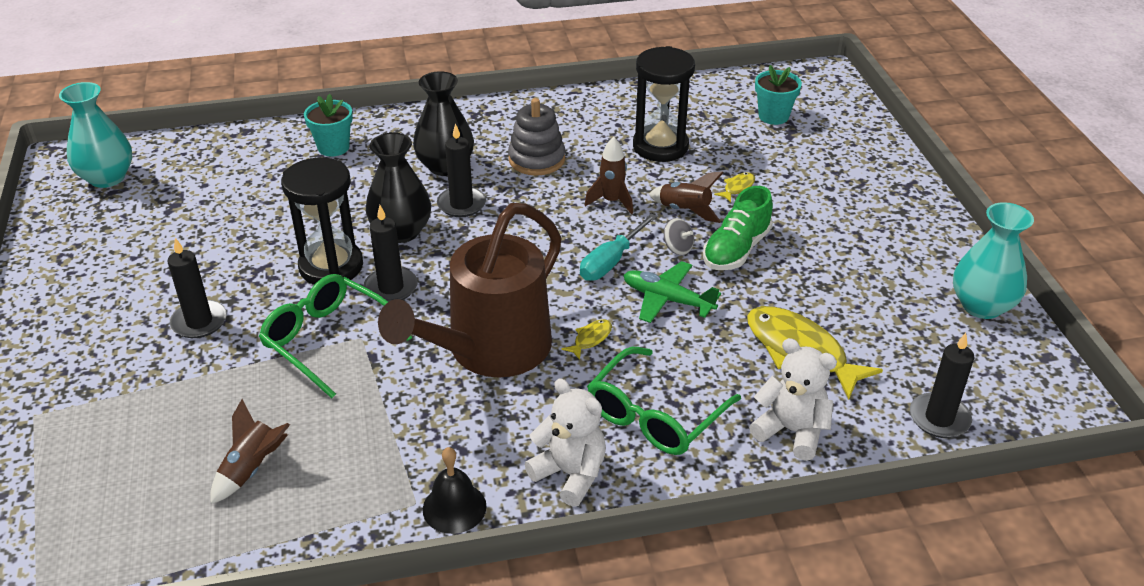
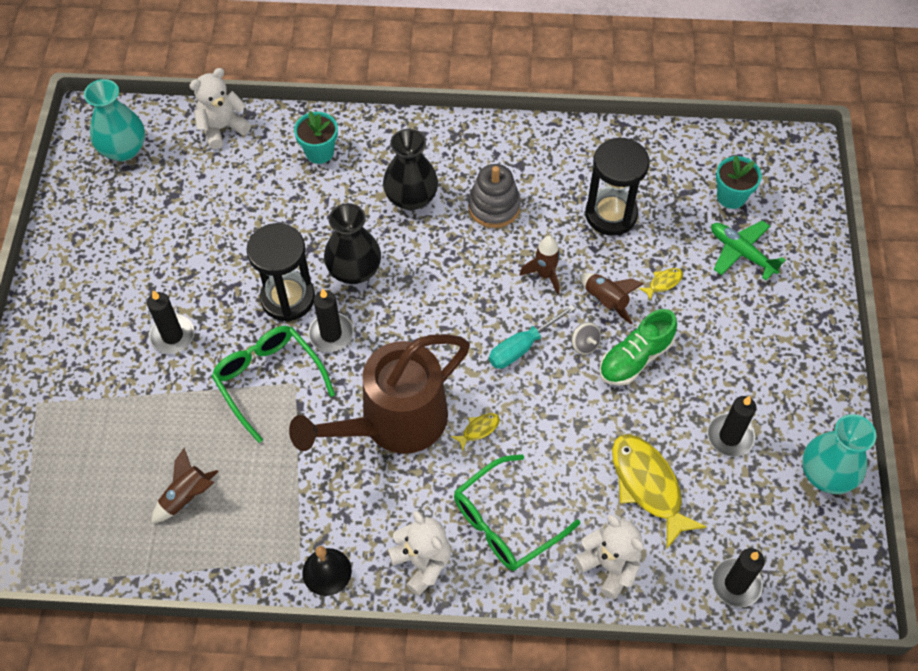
camera: 15 degrees right, 20 degrees up
(219, 145) = (222, 128): none -> white teddy bear
(461, 204) = (413, 249): black candle -> black candle (730, 436)
(667, 299) = (556, 401): green plane -> green plane (741, 253)

